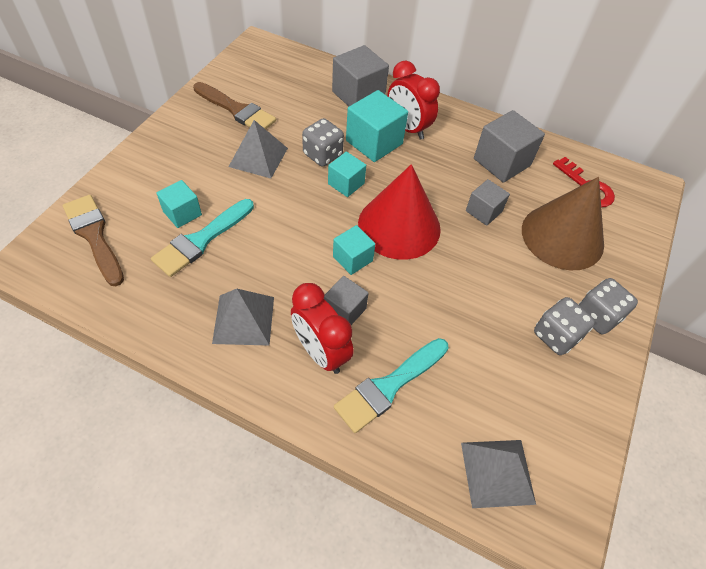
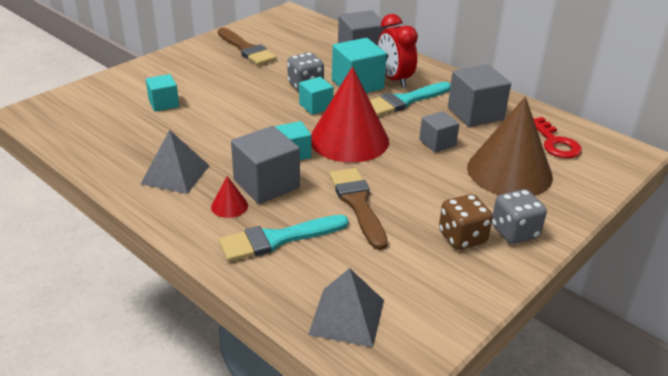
camera: 20 degrees right, 20 degrees down
(94, 236) = (86, 106): brown brush -> brown brush (358, 204)
(201, 240) = (170, 121): turquoise brush -> turquoise brush (405, 101)
(258, 157) = (248, 79): grey pyramid -> none
(321, 352) = (229, 206): red clock -> red cone
(344, 310) = (266, 184): grey cube -> grey cube, size x1.66
(556, 336) = (462, 237): grey dice -> brown dice

